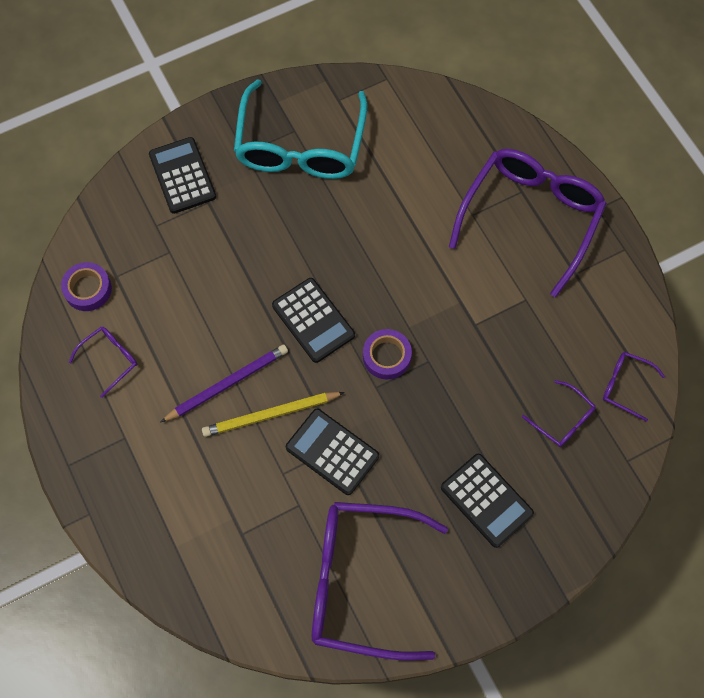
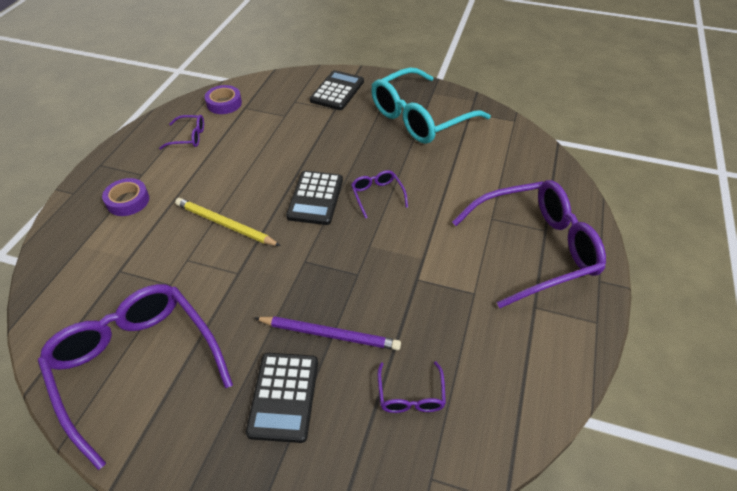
camera: 45 degrees right, 20 degrees down
(227, 384) = (225, 191): purple pencil -> purple pencil (330, 334)
(332, 452) = (229, 273): black calculator -> none
(386, 356) = (334, 250): purple tape -> purple tape (128, 201)
(625, 386) = (493, 418): purple glasses -> purple glasses (377, 195)

